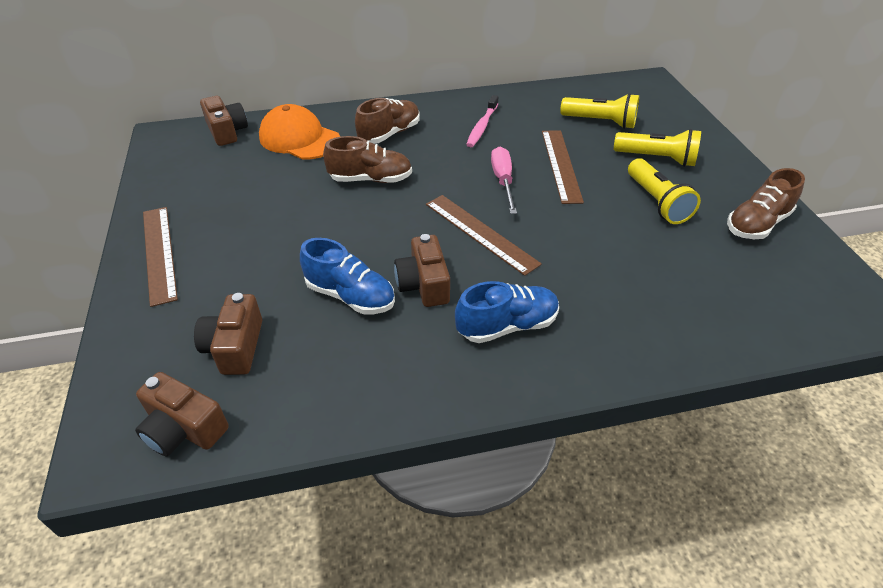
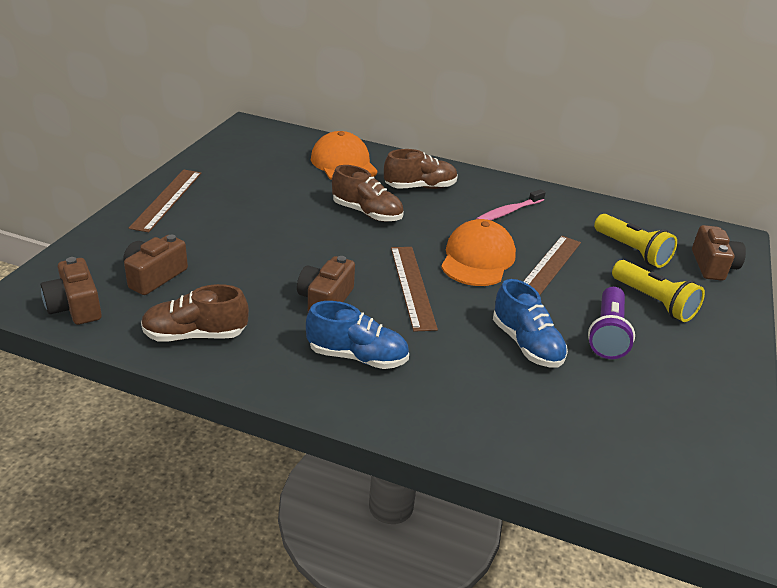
camera: 30 degrees right, 10 degrees down
(227, 132) = (295, 139): brown camera -> brown camera (713, 266)
(350, 296) = (263, 282): blue shoe -> blue shoe (526, 344)
(503, 181) = (477, 259): pink screwdriver -> orange cap
(656, 202) = (607, 334): yellow flashlight -> purple flashlight
(757, 224) = (694, 396): brown shoe -> brown shoe (195, 335)

